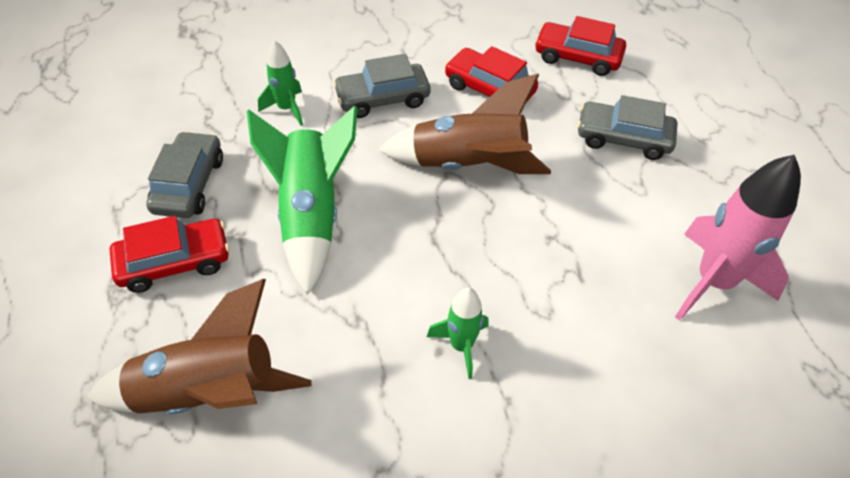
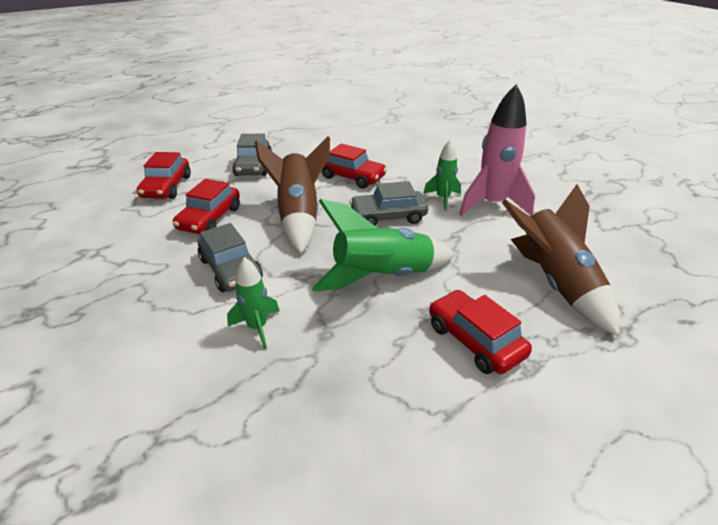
camera: 105 degrees left, 15 degrees down
(189, 184) = (387, 366): grey car -> grey car (388, 216)
(563, 245) = (352, 177): none -> red car
(713, 282) = (353, 140): pink rocket -> pink rocket (492, 204)

